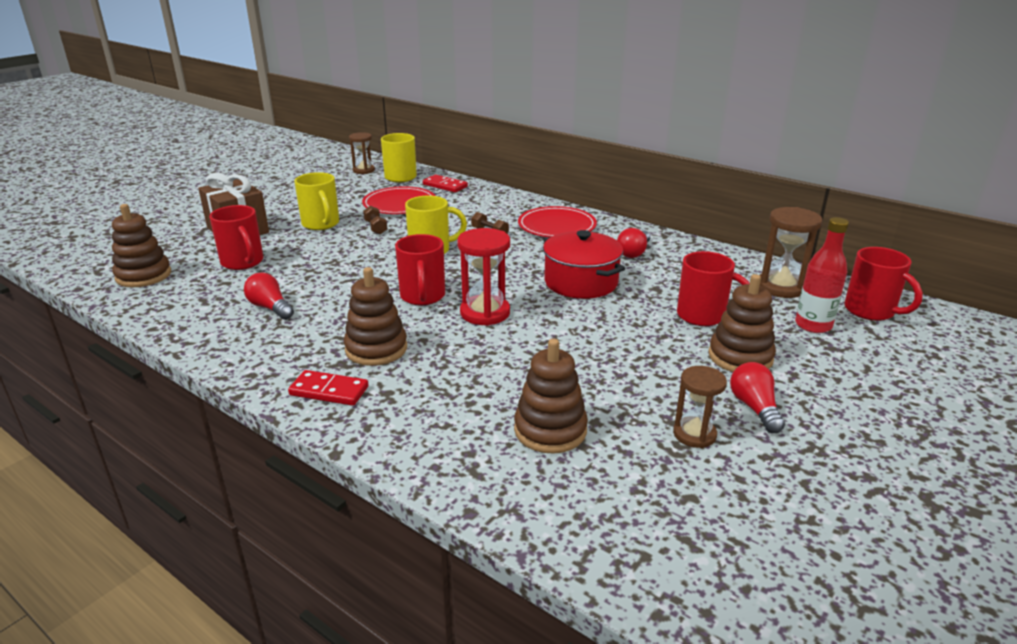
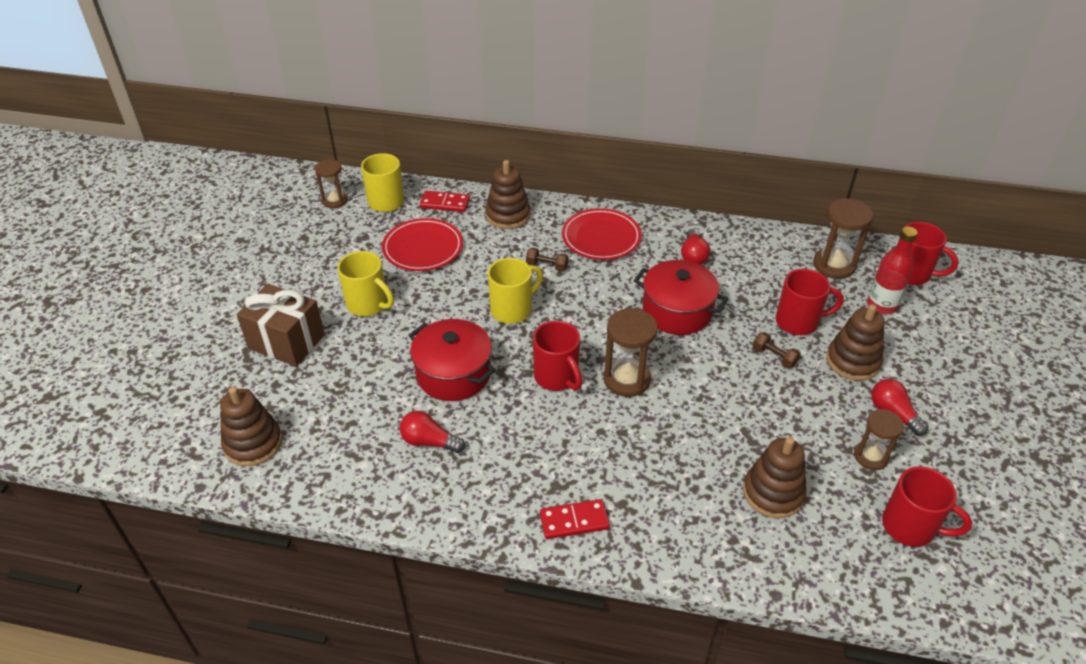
camera: 25 degrees left, 15 degrees up
(243, 262) = (341, 389): red mug -> red mug (910, 527)
(338, 275) = (453, 374): none -> red pot
(376, 228) = (430, 292): brown dumbbell -> brown dumbbell (774, 356)
(376, 349) = (571, 457): brown stacking toy -> brown stacking toy (508, 215)
(485, 313) = (626, 379): red hourglass -> brown hourglass

